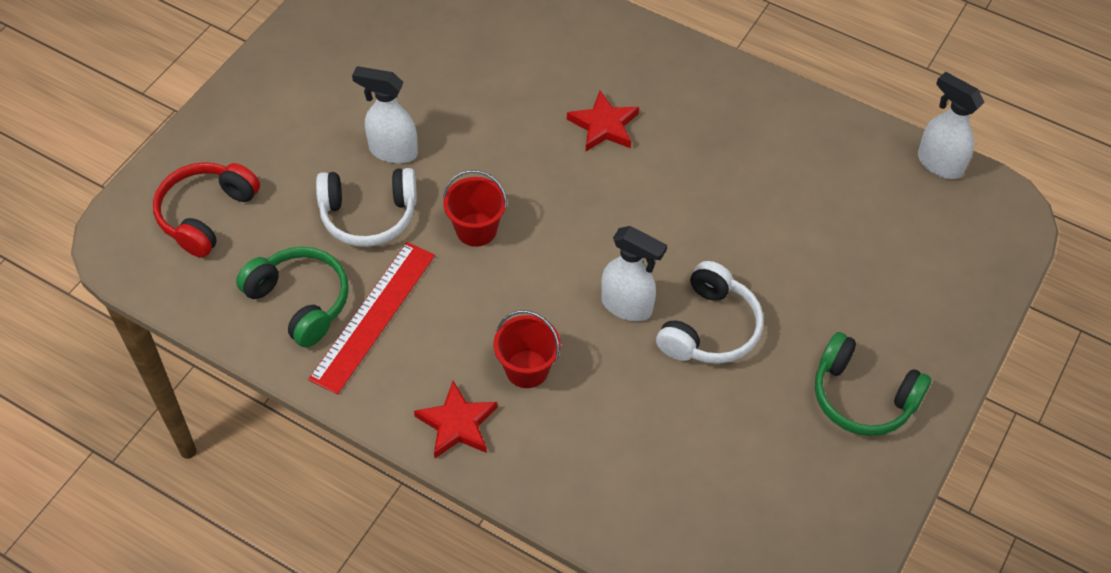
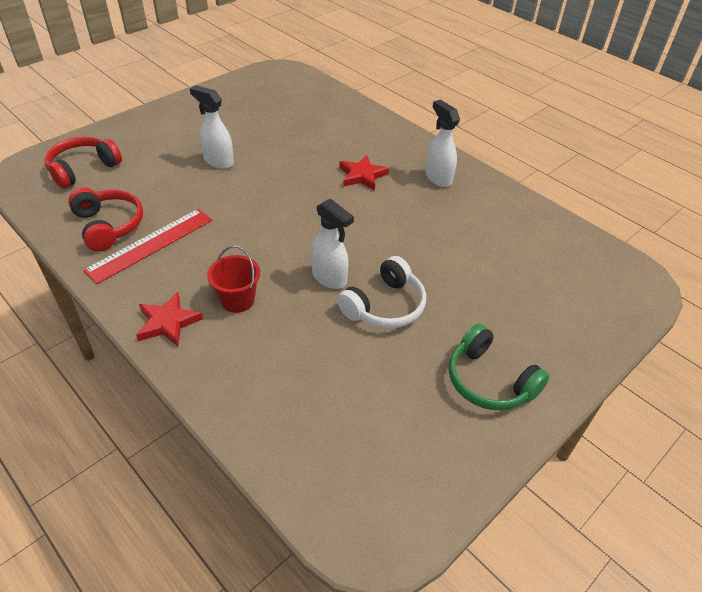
camera: 15 degrees right, 10 degrees down
(300, 301) = (108, 226): green headphones -> red headphones
(368, 215) = (183, 190): white headphones -> none
(476, 229) = (248, 212): red bucket -> none
(939, 163) = (595, 243): white spray bottle -> white spray bottle (438, 178)

